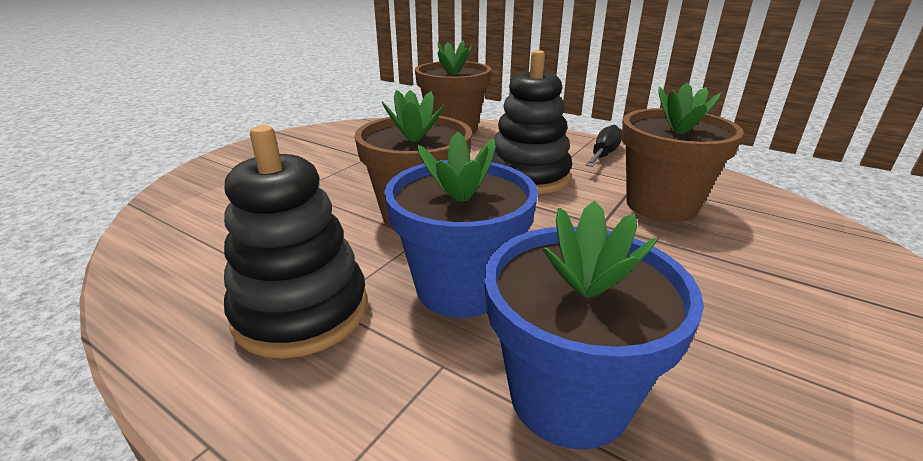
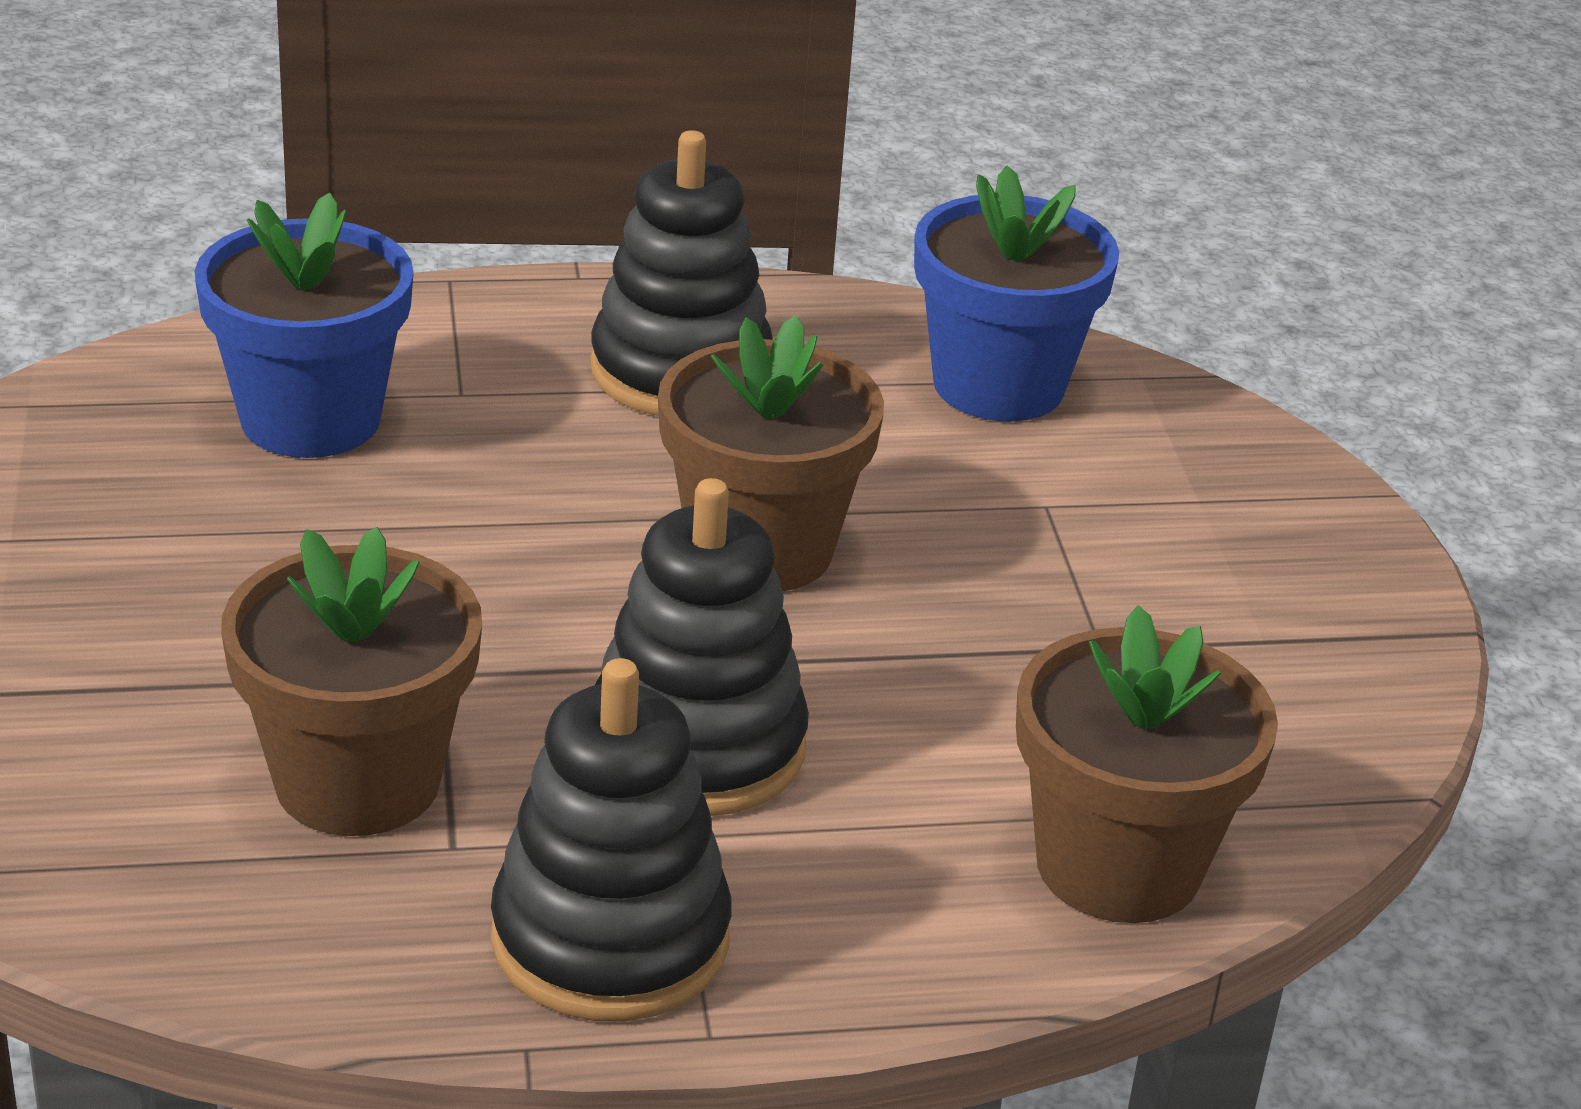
camera: 135 degrees right, 5 degrees up
(461, 288) = (539, 469): blue flower pot -> blue flower pot (998, 385)
(603, 154) = (610, 938): black screwdriver -> black stacking toy

